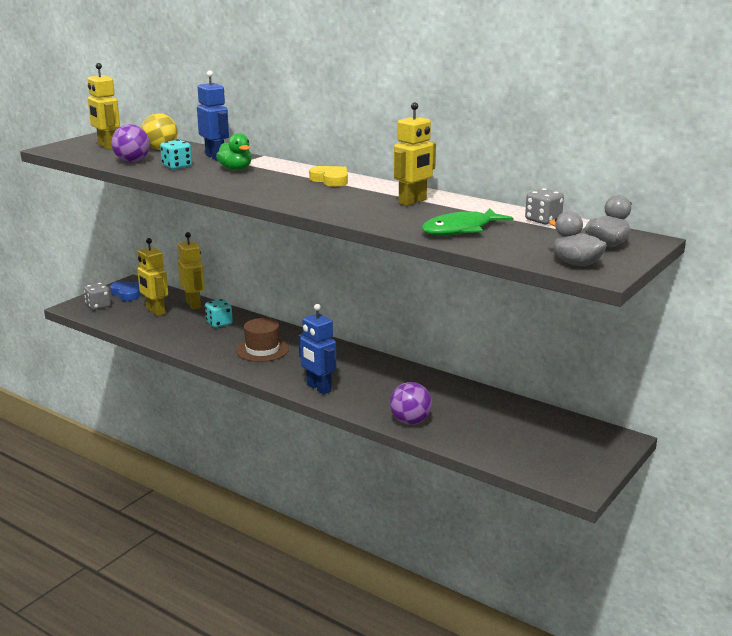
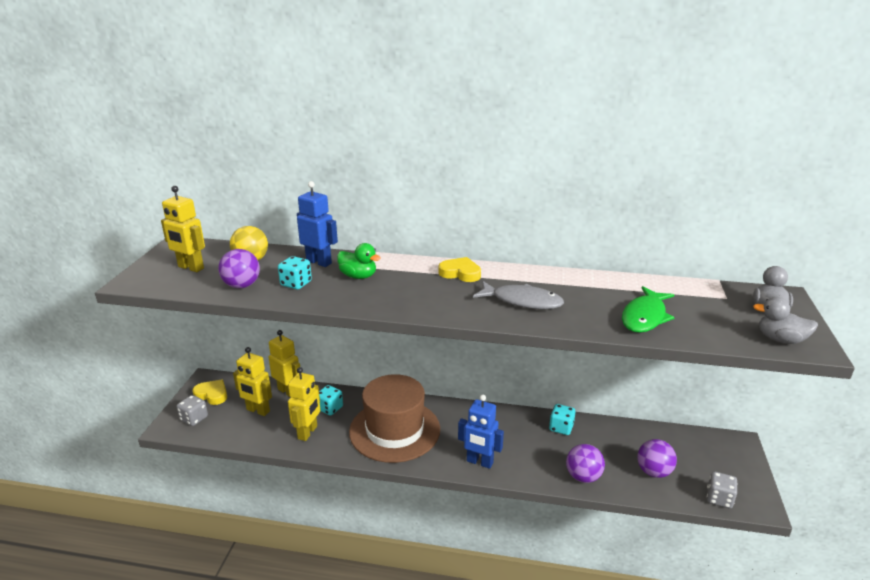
camera: 25 degrees left, 5 degrees up
(127, 293) = (212, 394): blue heart -> yellow heart
(262, 350) = (394, 430): brown hat -> brown hat, size x1.84
(358, 203) = (522, 301): none -> grey fish
(413, 202) = (562, 288): yellow robot -> yellow robot (308, 432)
(430, 384) = (561, 428): none -> turquoise dice
(491, 436) = (653, 472): none -> purple ball
(543, 220) = (686, 288): grey dice -> grey dice (719, 499)

